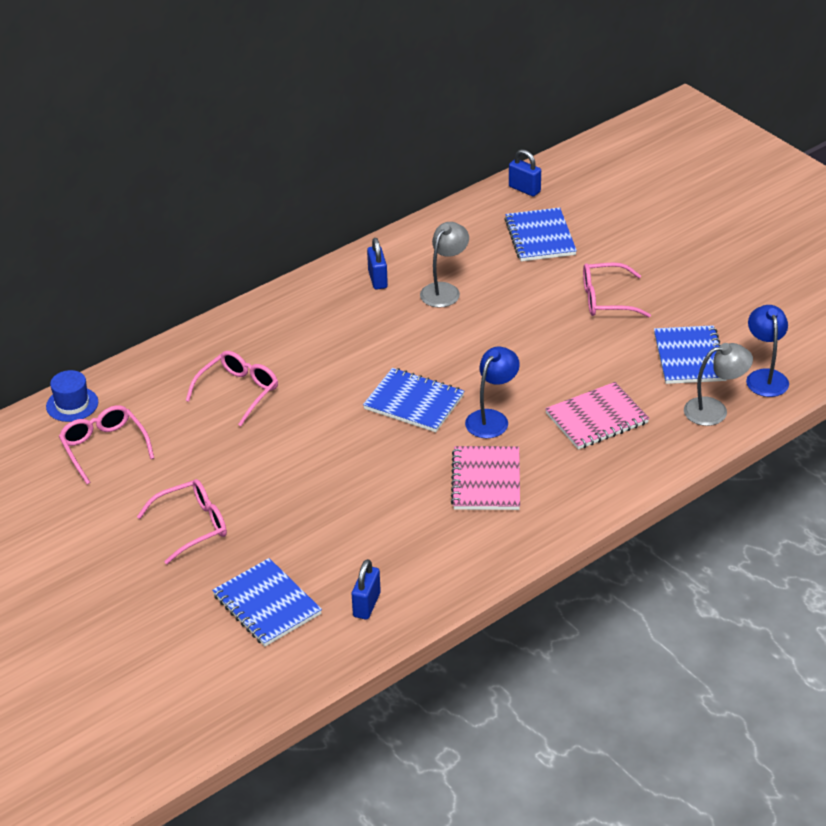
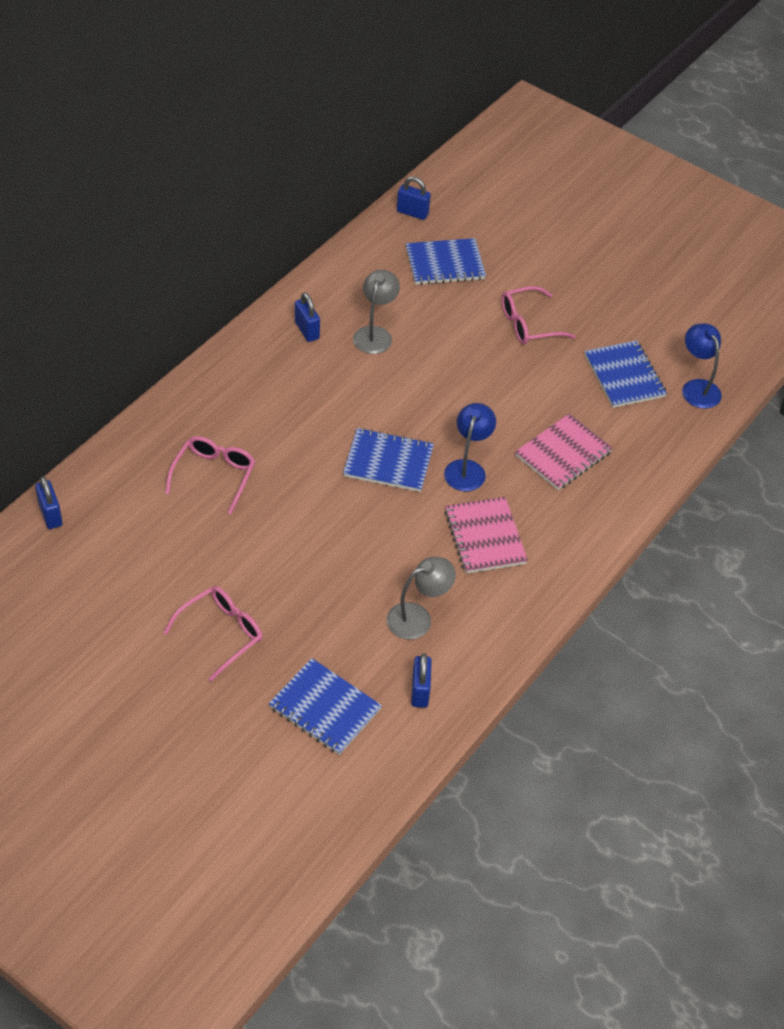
camera: 20 degrees left, 10 degrees up
(72, 404) = (50, 515): blue hat -> blue padlock
(104, 447) = (101, 559): pink glasses -> none
(540, 237) = (445, 264): blue notebook -> blue notebook turned 75 degrees counterclockwise
(714, 410) = (665, 429): grey lamp -> grey lamp (418, 617)

